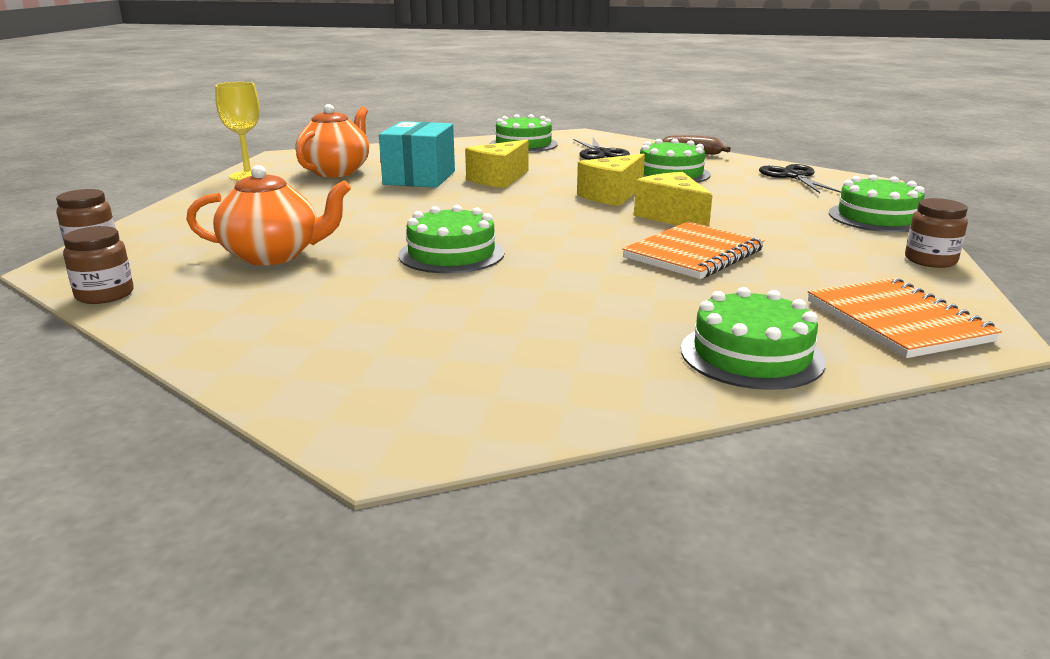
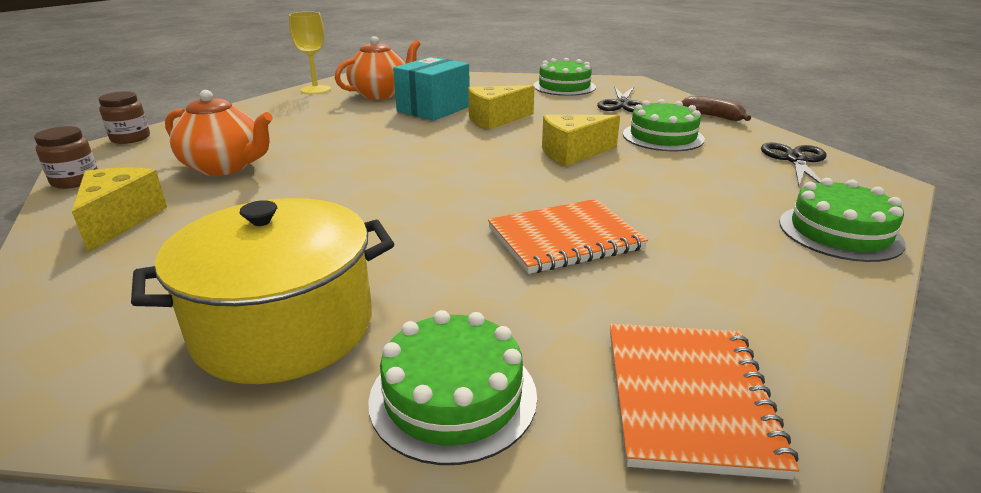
camera: 25 degrees right, 5 degrees up
(451, 254) = (350, 192): green cake -> none
(556, 349) = (284, 327): none -> yellow pot
(672, 217) = (600, 188): yellow cheese -> yellow cheese (120, 220)
(930, 260) = (842, 312): brown jar -> none

